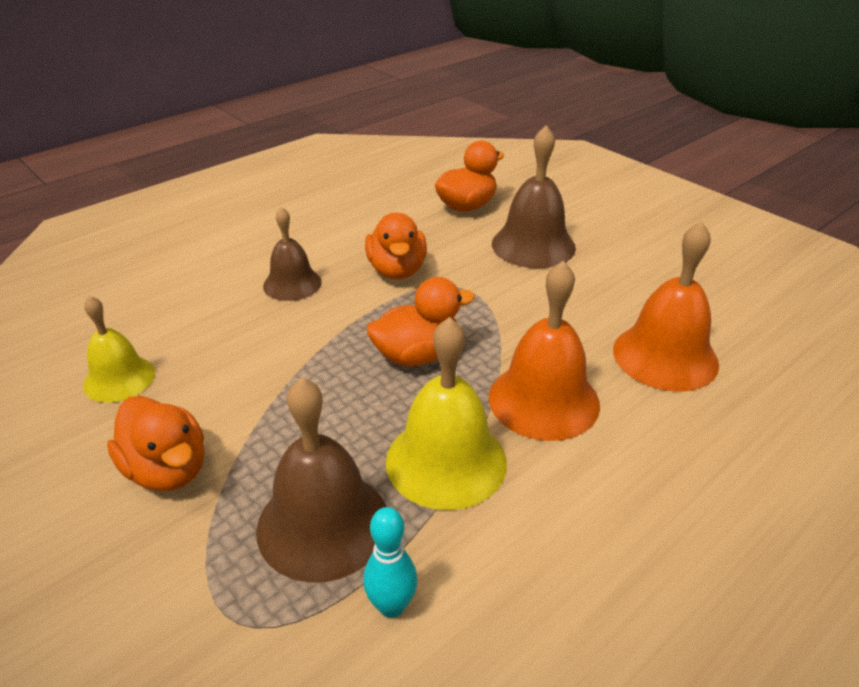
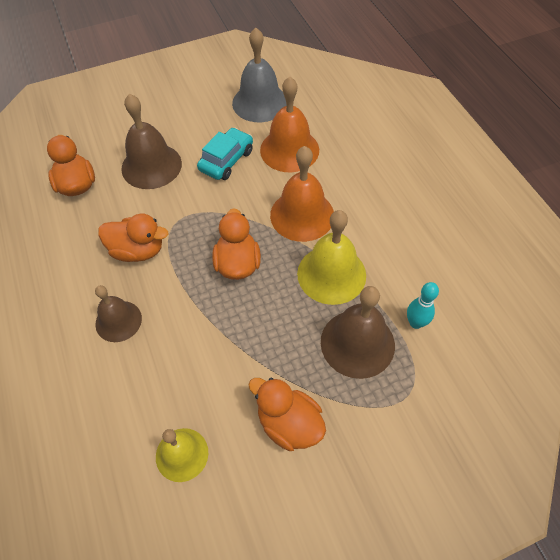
camera: 70 degrees left, 20 degrees up
(167, 470) = (289, 424): orange duck -> orange duck turned 120 degrees counterclockwise
(591, 301) = (226, 160): none -> turquoise car
(732, 304) = (260, 102): none -> grey bell

